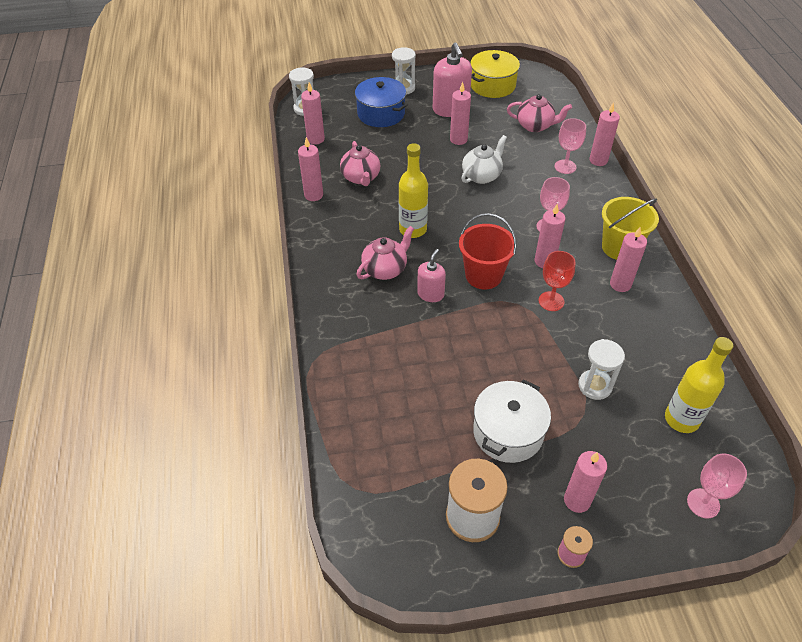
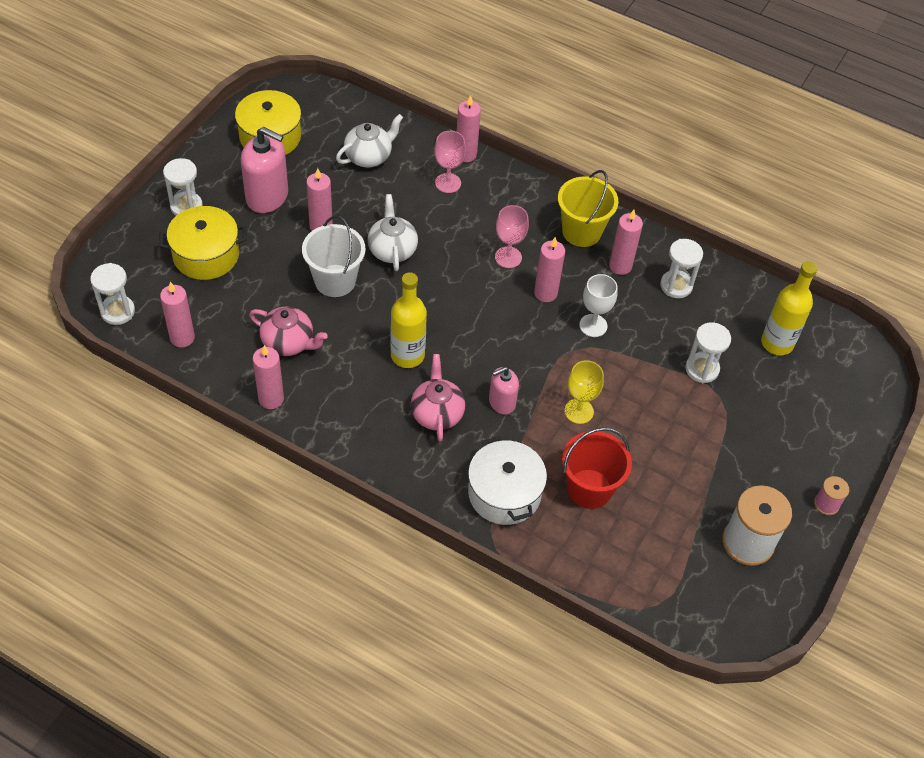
camera: 55 degrees left, 5 degrees up
(381, 113) = (206, 255): blue pot -> yellow pot
(428, 168) = (335, 280): none -> white bucket
(430, 294) = (502, 402): pink soap dispenser -> pink soap dispenser turned 90 degrees counterclockwise
(471, 338) = (579, 411): none -> yellow goblet
(483, 275) = (518, 348): red bucket -> red bucket (589, 489)
(508, 432) = (694, 460): white pot -> white pot (504, 493)
(535, 126) = (369, 156): pink teapot -> white teapot
(551, 301) = (593, 325): red goblet -> white goblet
(577, 500) = (788, 465): pink candle -> none
(647, 325) = (676, 286): none -> white hourglass
(703, 503) = (851, 392): pink goblet -> none

